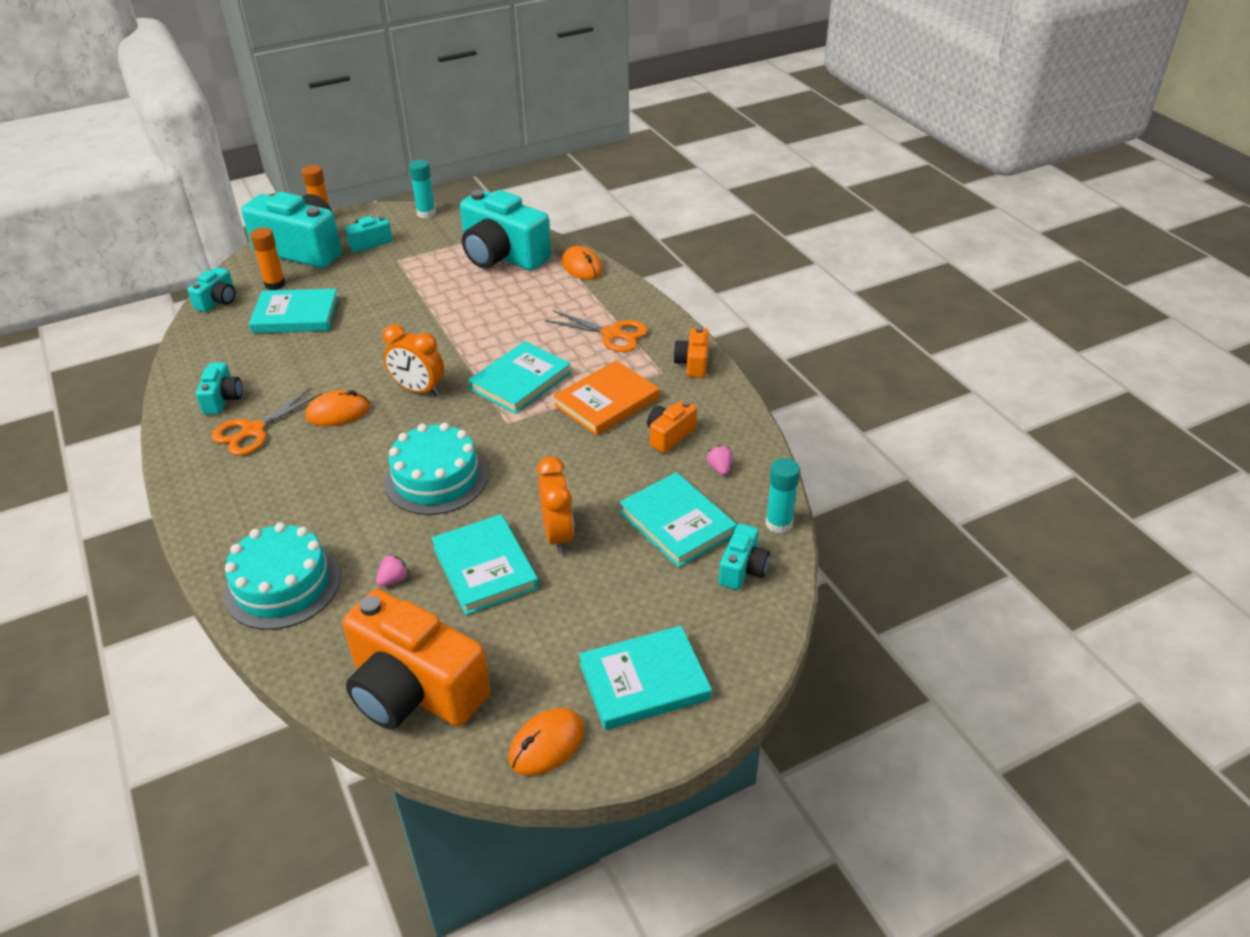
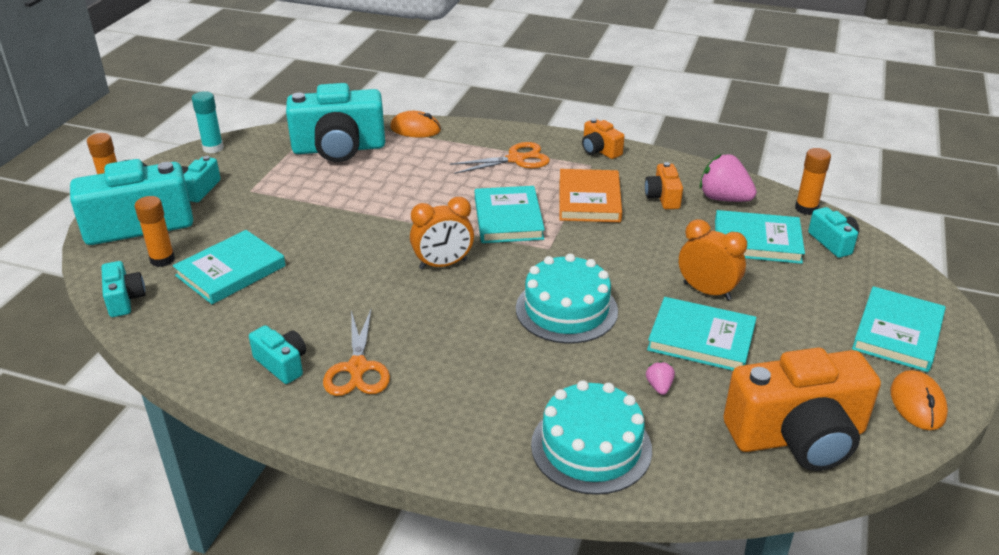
camera: 45 degrees left, 5 degrees down
(338, 412) = (407, 314): orange mouse -> none
(720, 468) = (724, 198): pink strawberry -> pink strawberry, size x2.13
(779, 524) = (806, 208): turquoise glue stick -> orange glue stick

